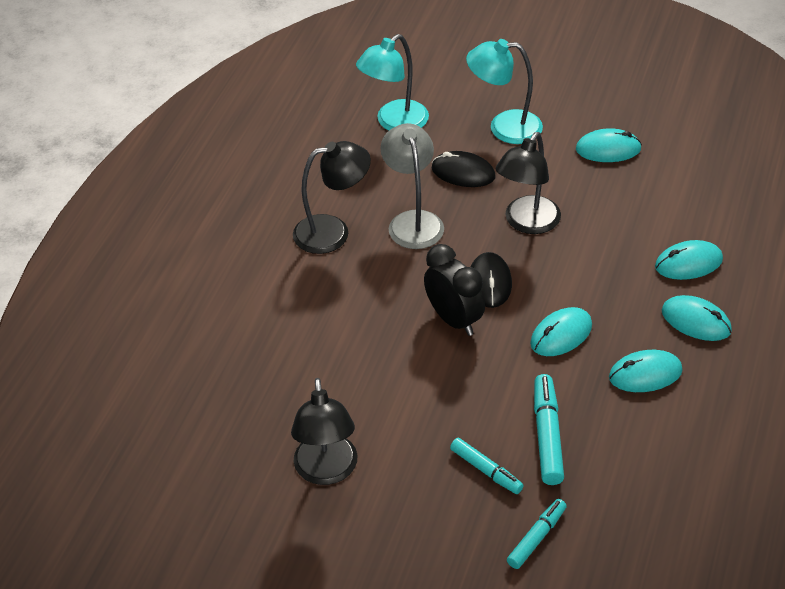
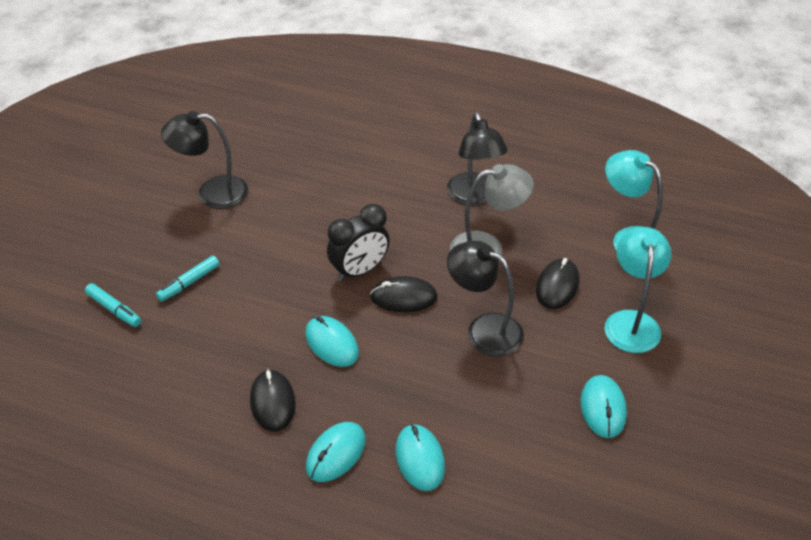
camera: 90 degrees right, 0 degrees up
(547, 436) = (215, 324): turquoise marker -> none
(645, 374) = (273, 402): turquoise mouse -> black mouse

